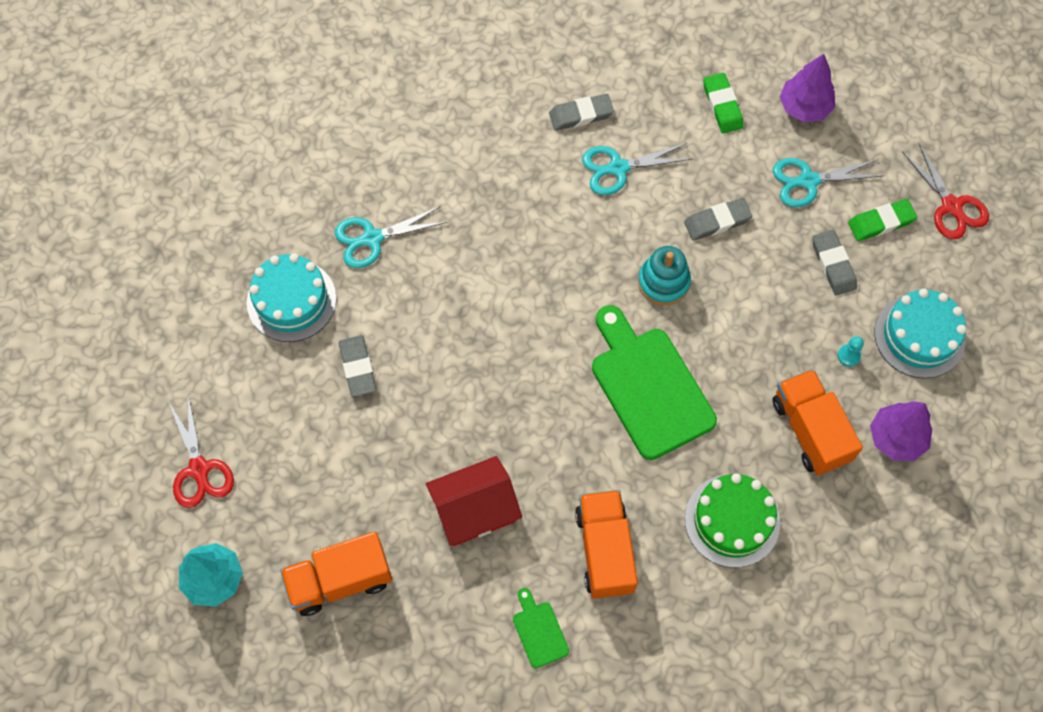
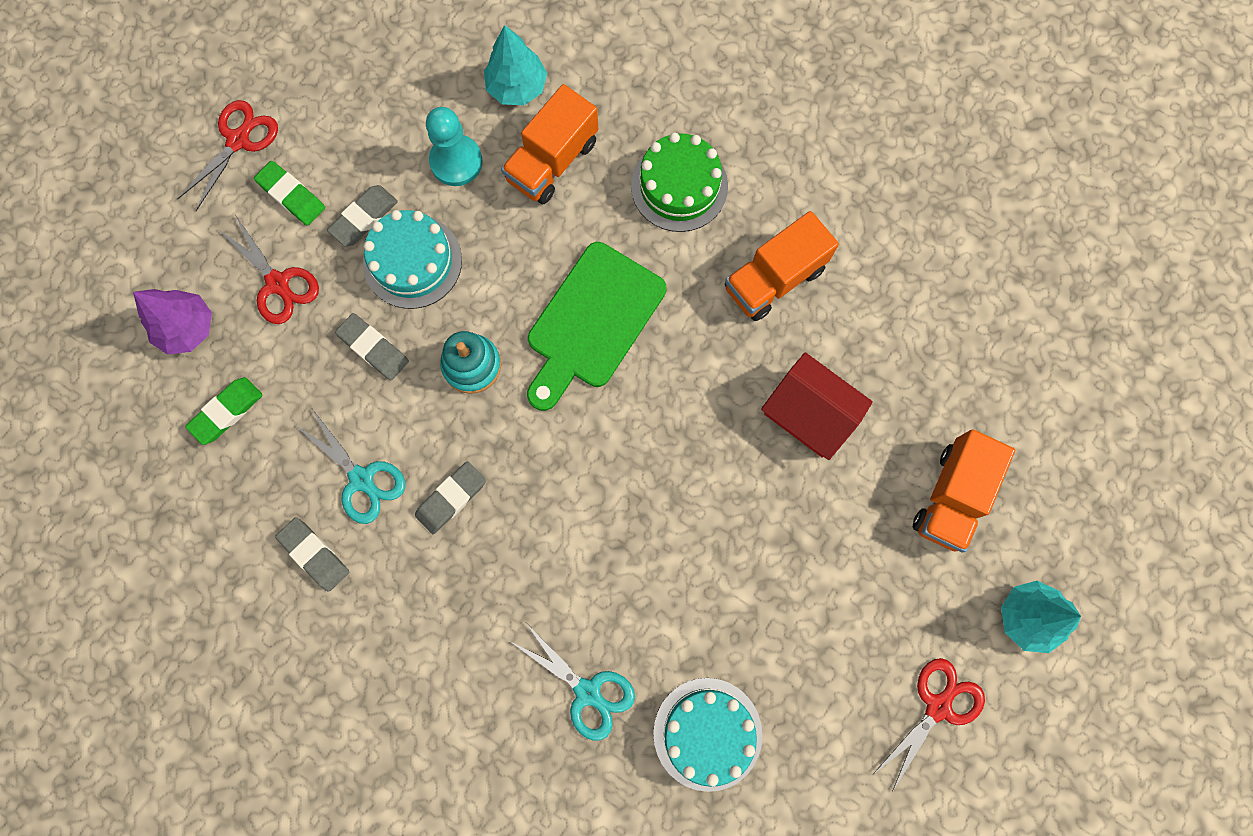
camera: 120 degrees left, 10 degrees up
(340, 580) = (952, 497): orange truck -> orange truck turned 75 degrees clockwise
(358, 367) = (738, 614): grey eraser -> grey eraser (451, 498)
(539, 631) = (881, 295): green cutting board -> none
(808, 181) = (277, 283): turquoise scissors -> red scissors
(848, 356) = (456, 161): turquoise pawn -> turquoise pawn, size x2.15
(896, 438) = (517, 87): purple tree -> turquoise tree
(919, 336) = (400, 110): turquoise cake -> turquoise cake (412, 261)

